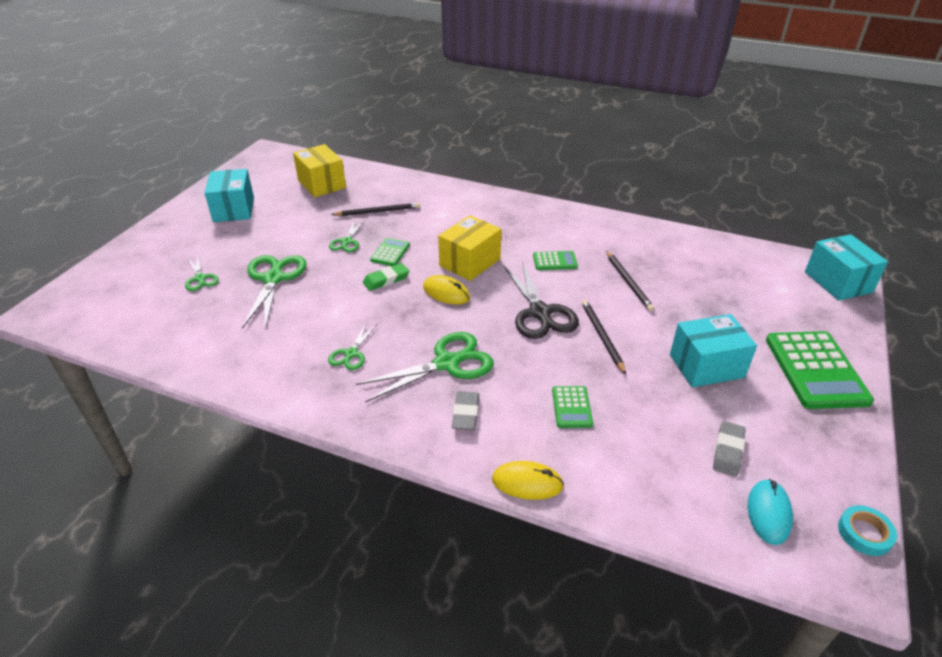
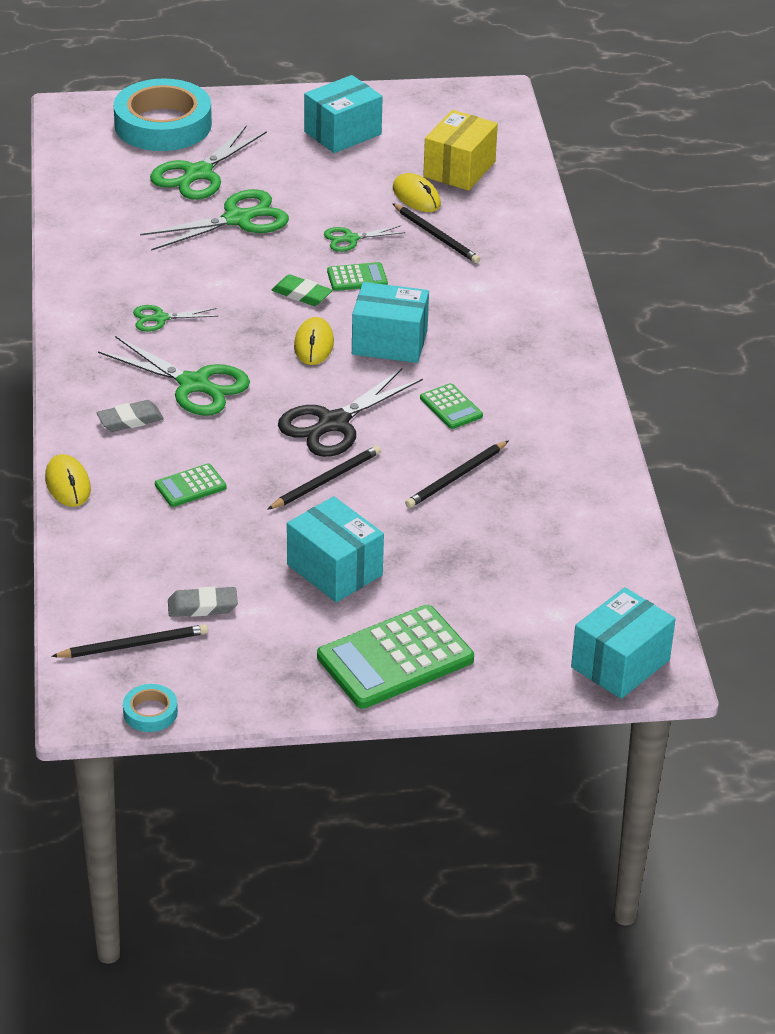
camera: 60 degrees right, 0 degrees up
(122, 275) = (163, 124): none -> turquoise tape
(200, 278) = (198, 173): green scissors -> green scissors, size x1.84
(331, 206) = (416, 196): none -> yellow mouse
(470, 262) = (389, 342): yellow box -> turquoise box
(768, 513) = (134, 645): turquoise mouse -> black pencil

